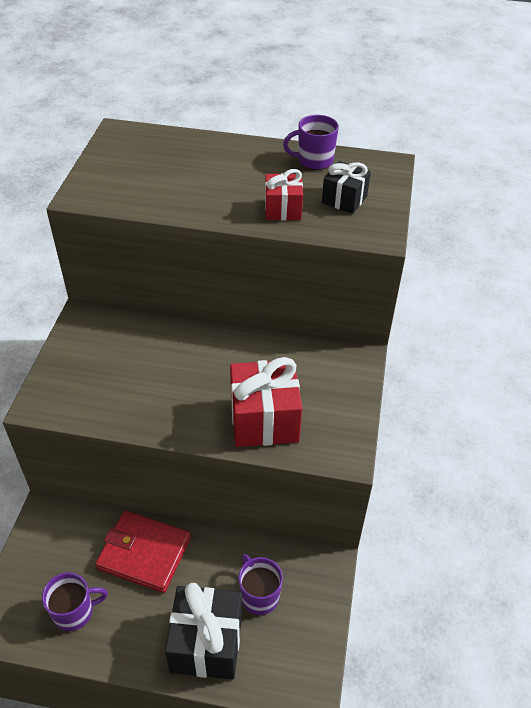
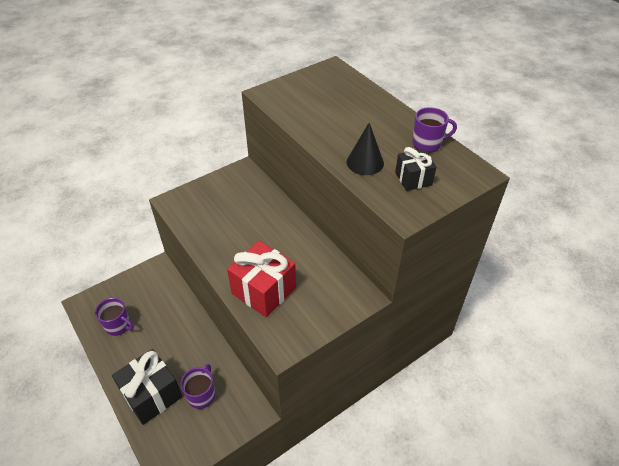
camera: 45 degrees right, 0 degrees up
(144, 553) = (176, 324): red wallet -> none
(283, 209) = (365, 162): red gift -> black cone
(314, 160) = (427, 143): purple mug -> purple mug turned 135 degrees clockwise

